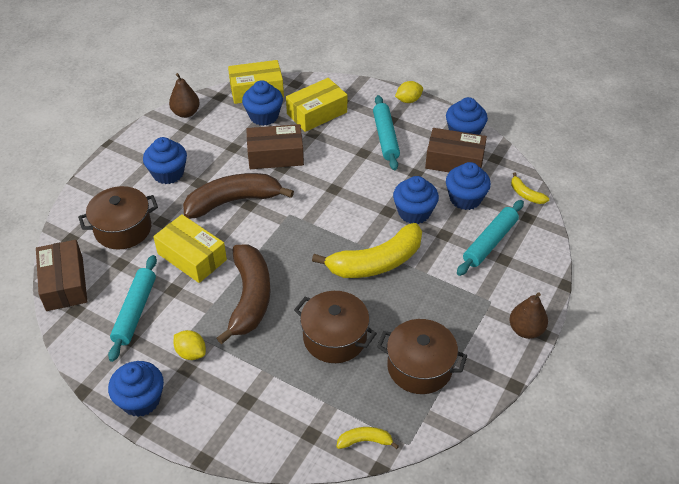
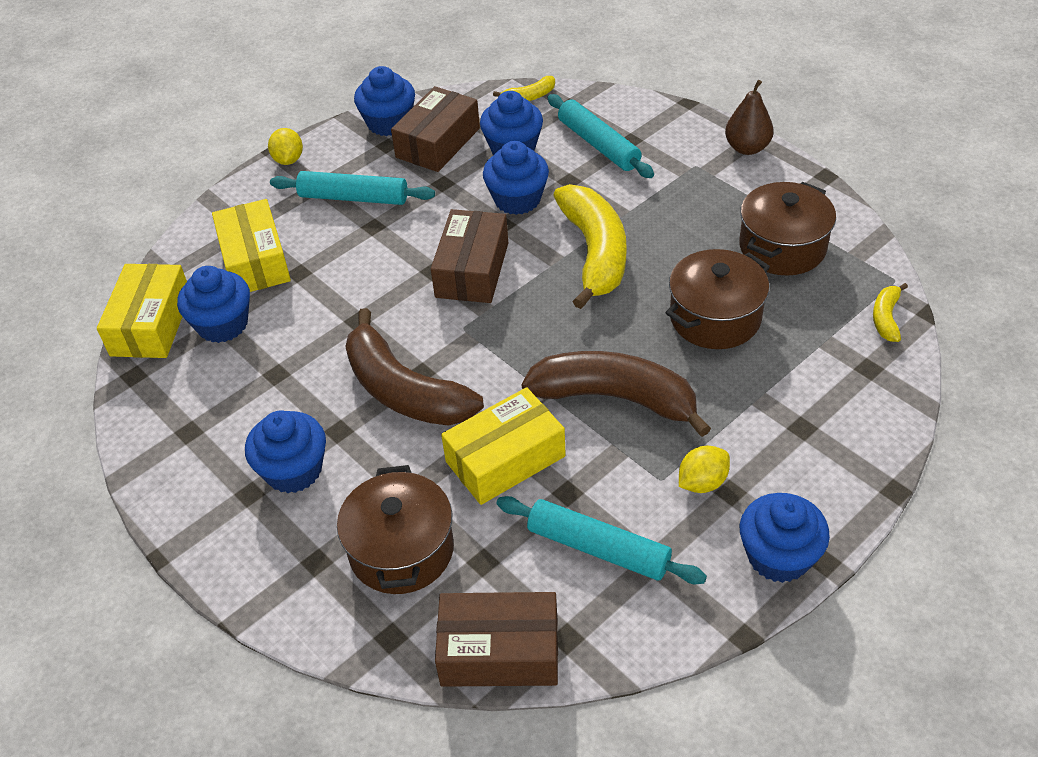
camera: 70 degrees left, 0 degrees up
(186, 113) = (148, 428): brown pear -> none
(233, 201) = (404, 390): brown banana -> brown banana turned 45 degrees counterclockwise
(275, 155) = (325, 324): brown box -> brown box (472, 270)

